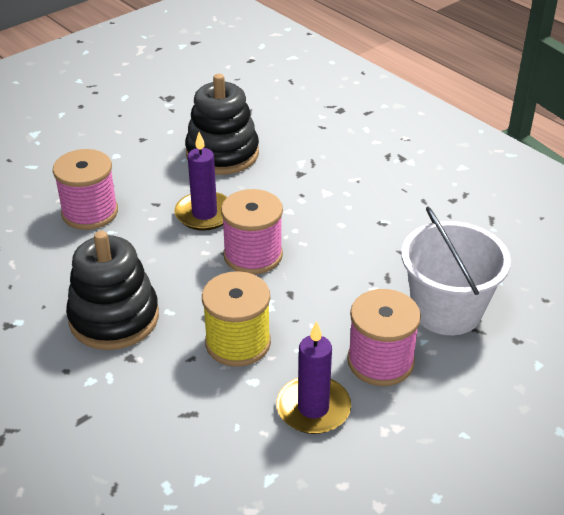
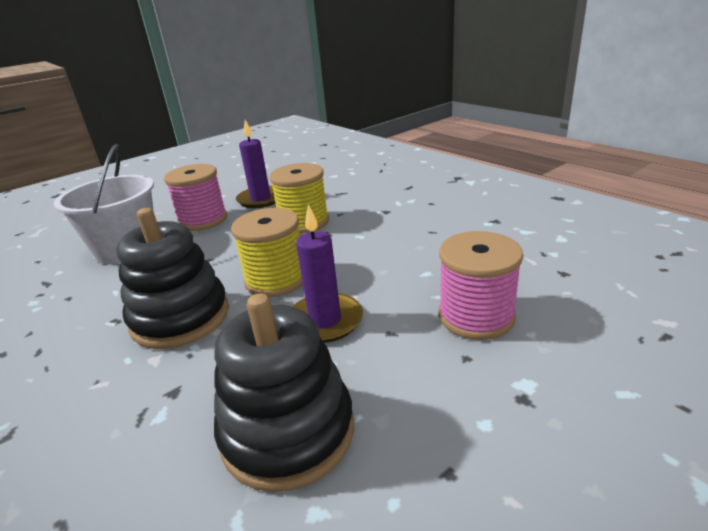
camera: 175 degrees left, 10 degrees down
(114, 318) = (406, 229): black stacking toy -> black stacking toy (180, 317)
(253, 255) = (276, 280): pink spool -> yellow spool

